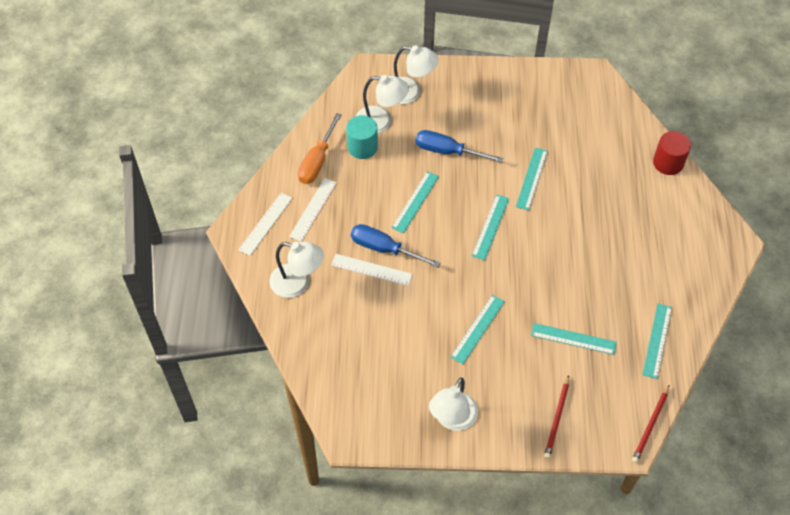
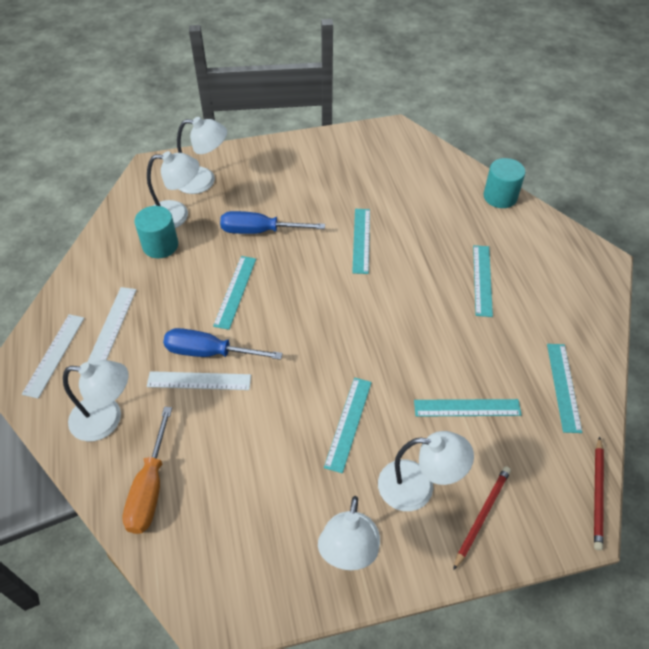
camera: 15 degrees left, 5 degrees down
(317, 161) = (109, 270): orange screwdriver -> orange screwdriver (150, 487)
(490, 227) = (330, 300): turquoise ruler -> turquoise ruler (482, 280)
(516, 387) = (418, 487): none -> white lamp
(557, 419) = (482, 515): red pencil -> red pencil turned 150 degrees counterclockwise
(668, 163) = (500, 197): red cylinder -> turquoise cylinder

